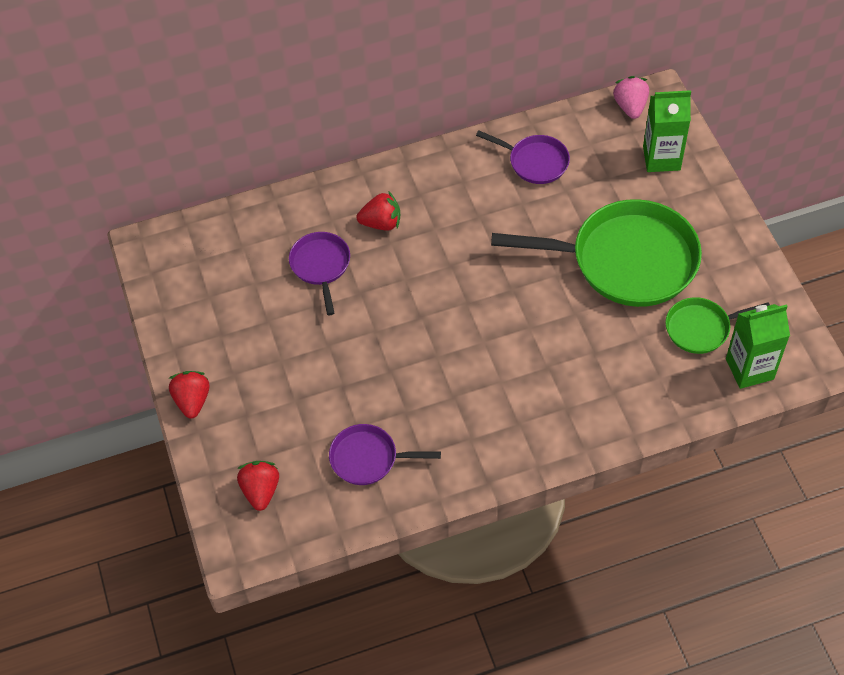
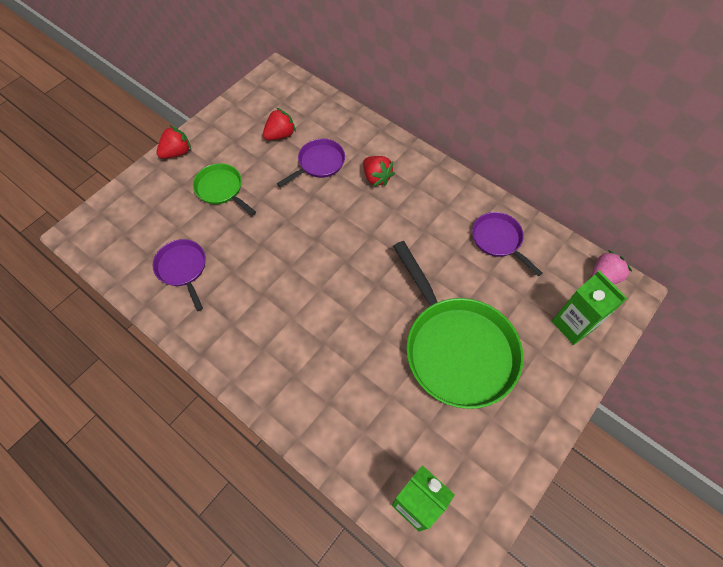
camera: 55 degrees right, 5 degrees up
(261, 491) = (128, 222): red strawberry -> red strawberry (280, 135)
(534, 162) = (499, 240): purple pan -> purple pan turned 150 degrees clockwise
(701, 328) = (431, 441): green pan -> green pan (221, 189)

